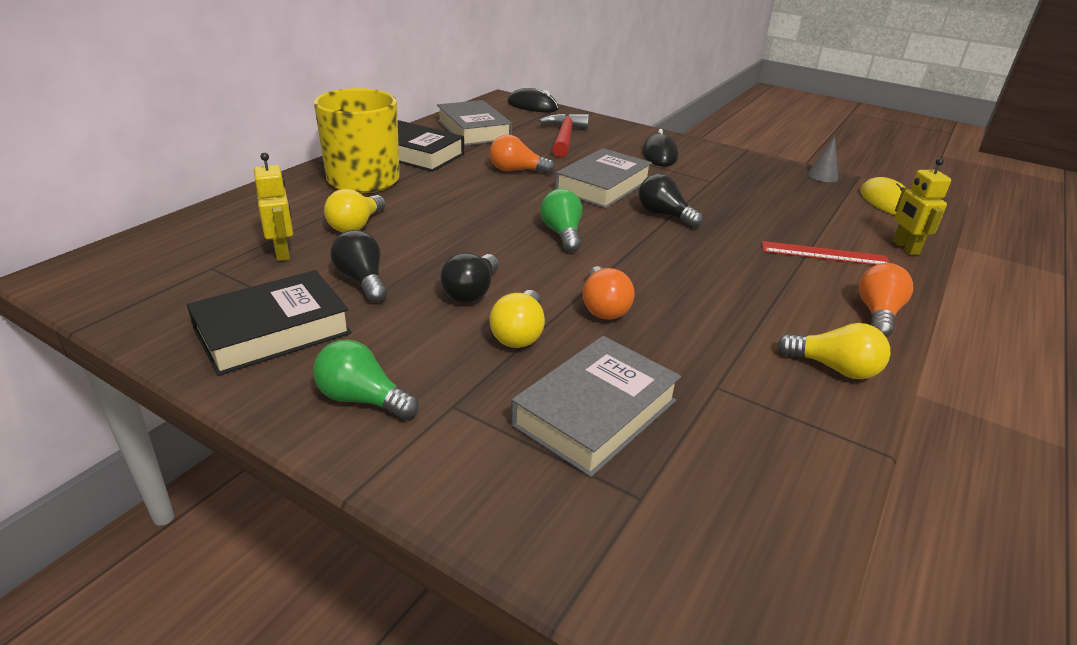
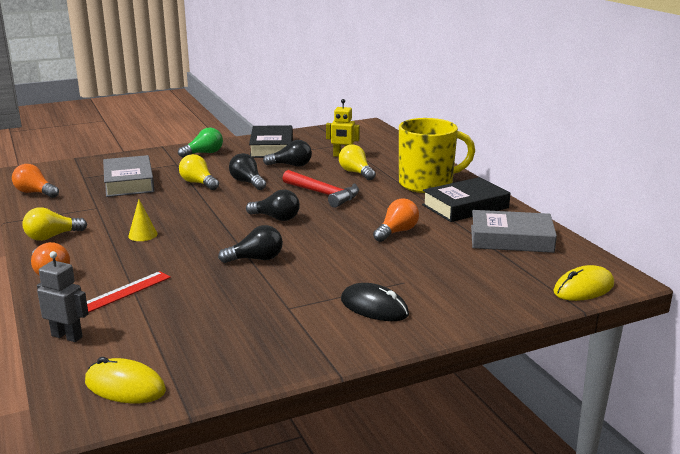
camera: 125 degrees right, 10 degrees down
(532, 106) = (583, 288): black mouse -> yellow mouse
(562, 234) = (276, 218): green light bulb -> black light bulb
(564, 137) = (462, 274): red hammer -> red hammer (324, 194)
(602, 186) = (332, 254): grey book -> none
(603, 307) = (187, 205): orange light bulb -> orange light bulb (35, 193)
(721, 299) = (142, 235): none -> yellow cone
(822, 176) = (220, 384): grey cone -> none
(905, 248) = (67, 336): yellow robot -> grey robot

